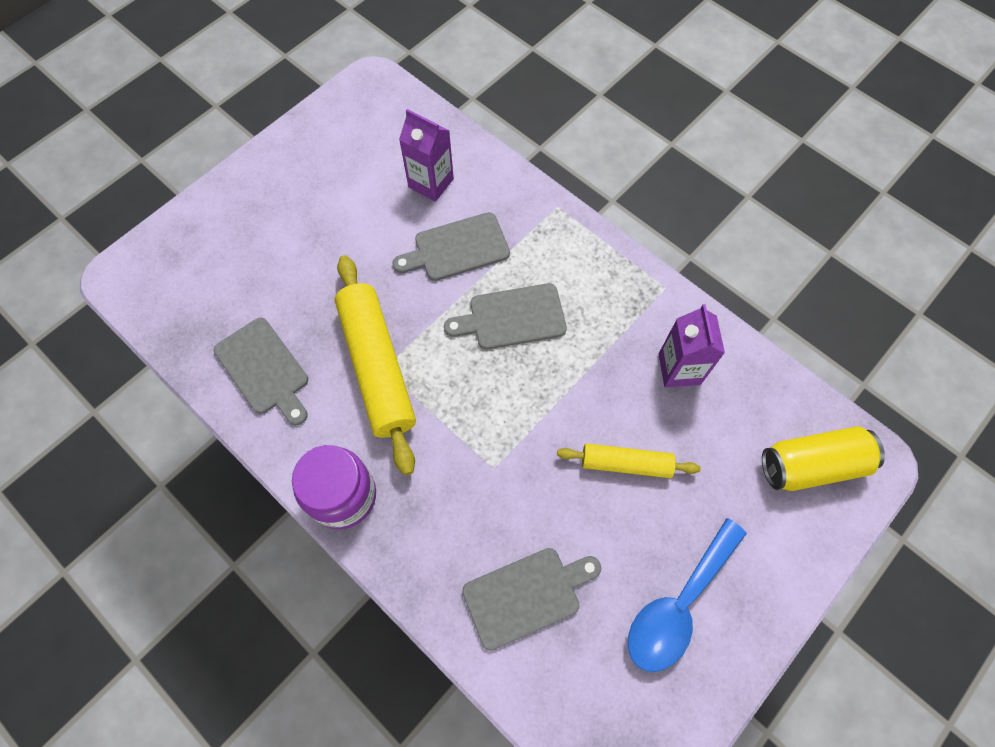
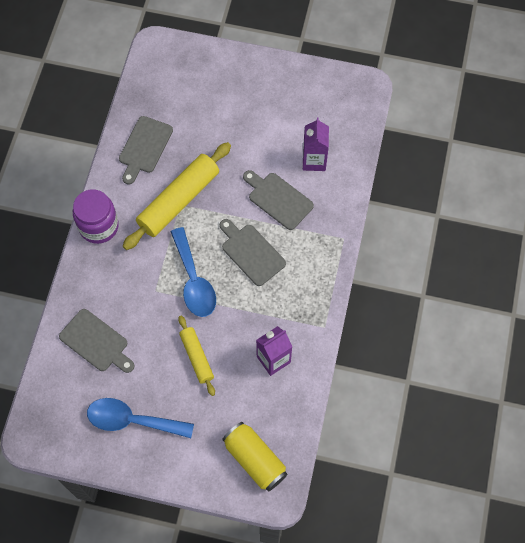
camera: 60 degrees right, 0 degrees up
(510, 409) = (194, 281): none -> blue spoon

